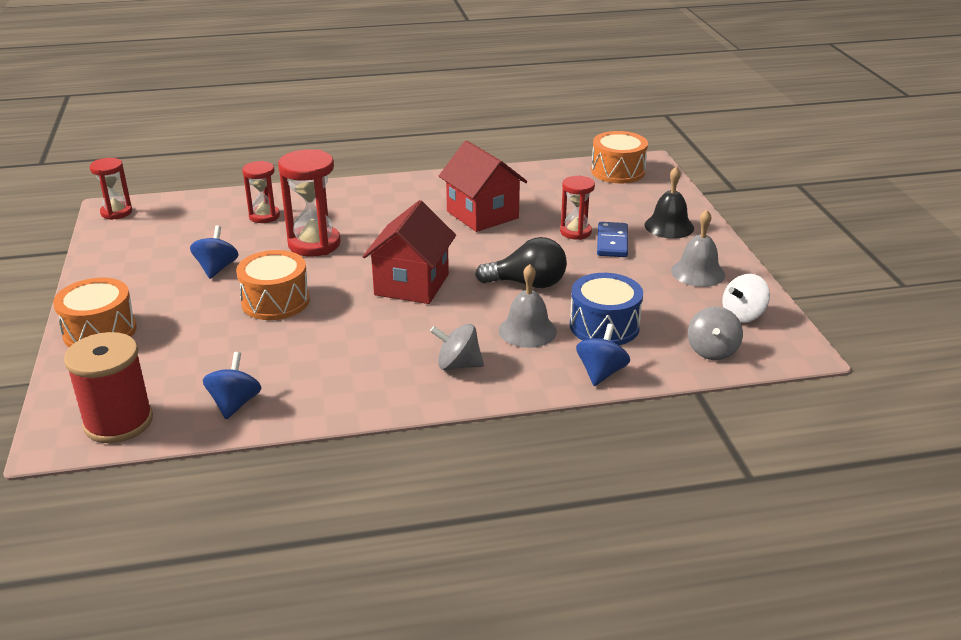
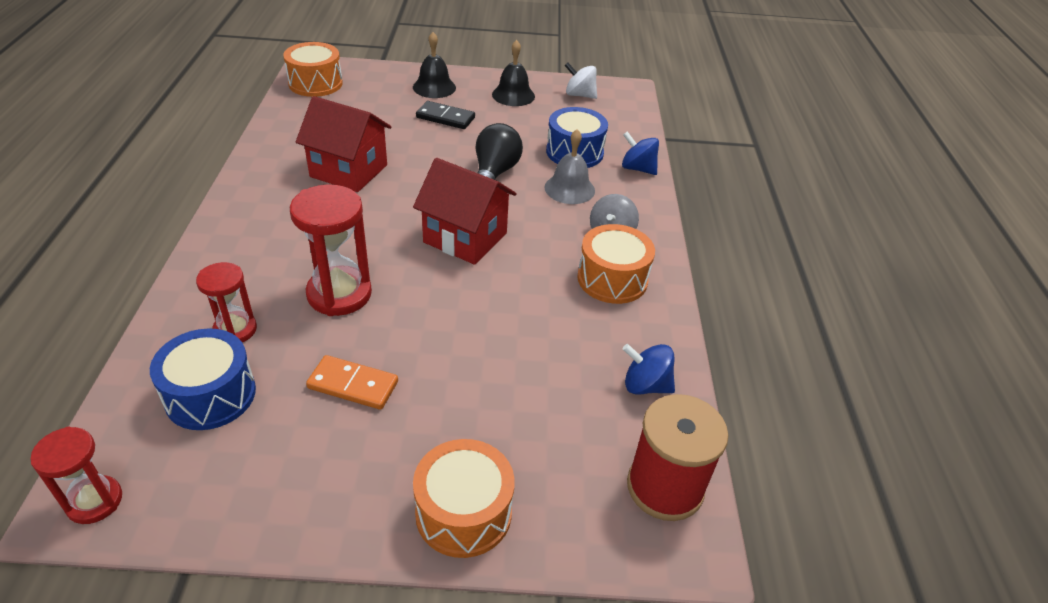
camera: 80 degrees left, 10 degrees up
(201, 223) = (210, 395): none -> blue drum
(217, 268) = (353, 385): blue spinning top -> orange domino
(275, 301) = (456, 338): orange drum -> orange drum (612, 279)
(482, 215) = (349, 171): red house -> red house turned 45 degrees clockwise
(575, 232) = (416, 130): red hourglass -> none
(612, 242) = (445, 118): blue domino -> black domino
(698, 272) = (513, 95): grey bell -> black bell
(712, 351) = (621, 118): grey spinning top -> none
(743, 315) = (579, 95): white spinning top -> white spinning top turned 135 degrees clockwise

